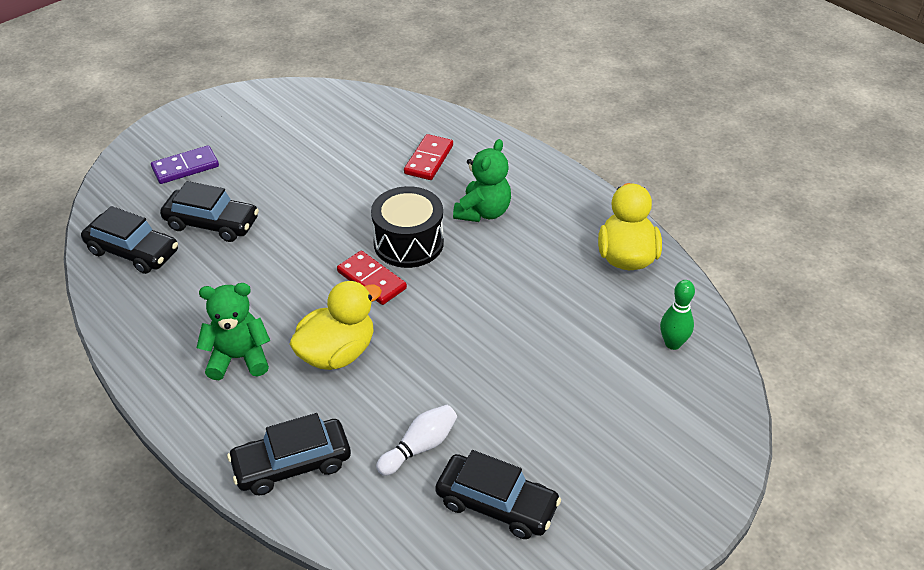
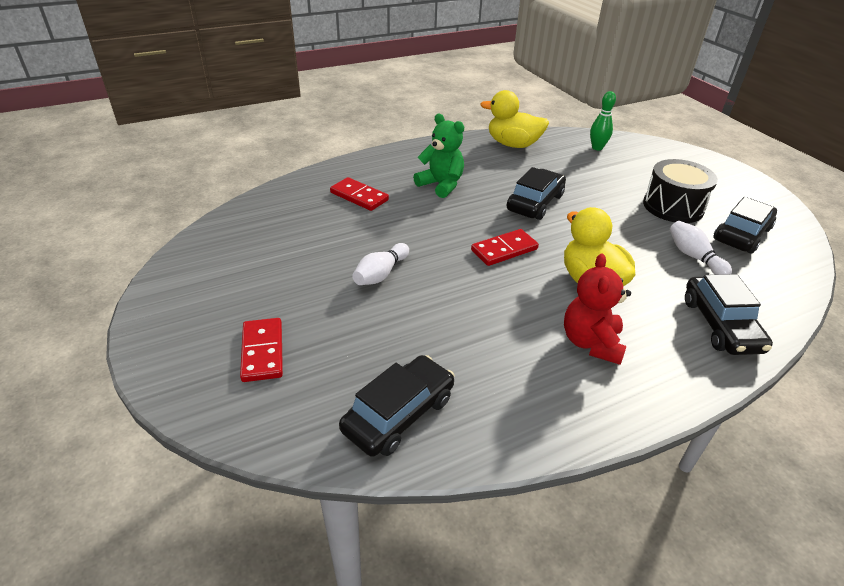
camera: 75 degrees left, 5 degrees down
(185, 167) = (263, 351): purple domino -> red domino
(212, 223) = (379, 340): black car -> black car (535, 203)
(238, 358) = (591, 343): green teddy bear -> red teddy bear
(301, 204) = (381, 274): none -> white bowling pin
(408, 243) = (463, 224): black drum -> black drum (673, 206)

